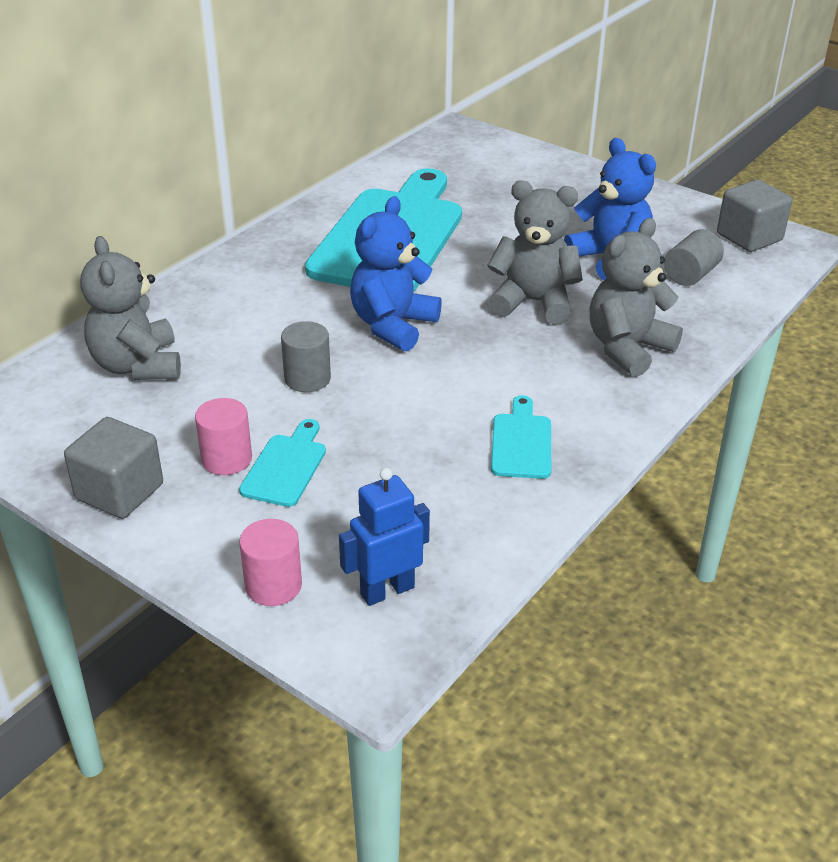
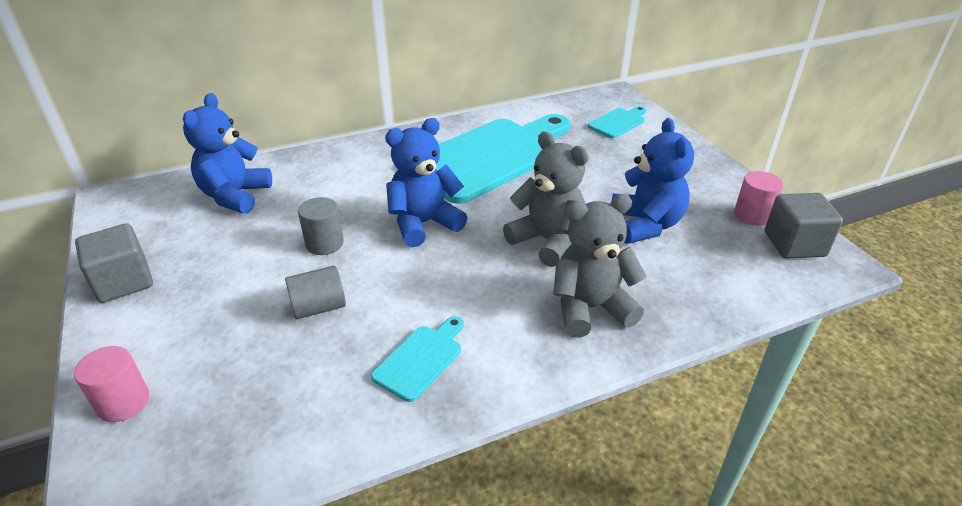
camera: 30 degrees right, 0 degrees up
(137, 366) = (235, 196): grey teddy bear -> blue teddy bear
(226, 459) = (209, 284): pink cylinder -> pink cylinder (752, 215)
(286, 467) = (238, 306): turquoise cutting board -> turquoise cutting board (618, 122)
(387, 590) = (187, 448): blue robot -> none
(691, 275) = (707, 261): grey cylinder -> grey cylinder (319, 307)

